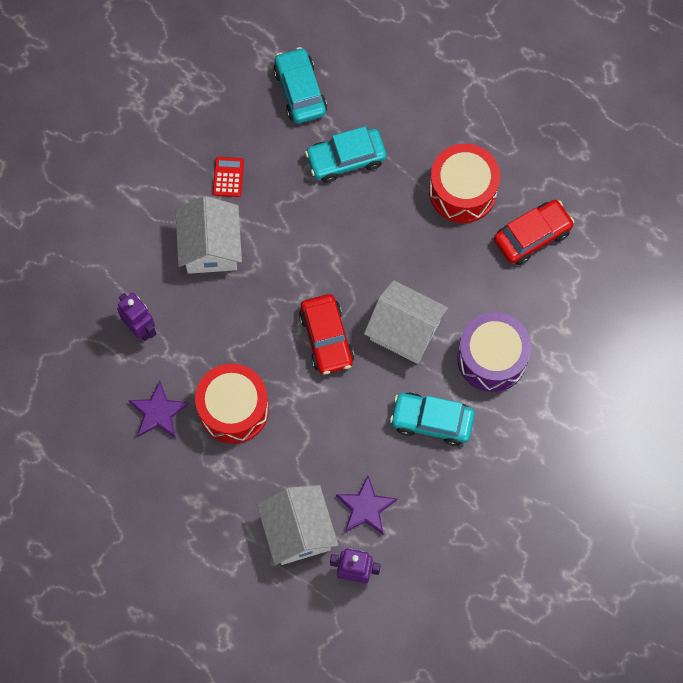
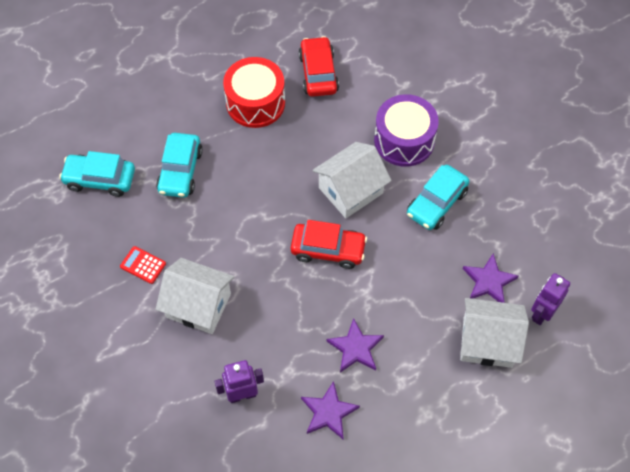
camera: 65 degrees left, 10 degrees down
(233, 409) = (355, 348): red drum -> purple star

